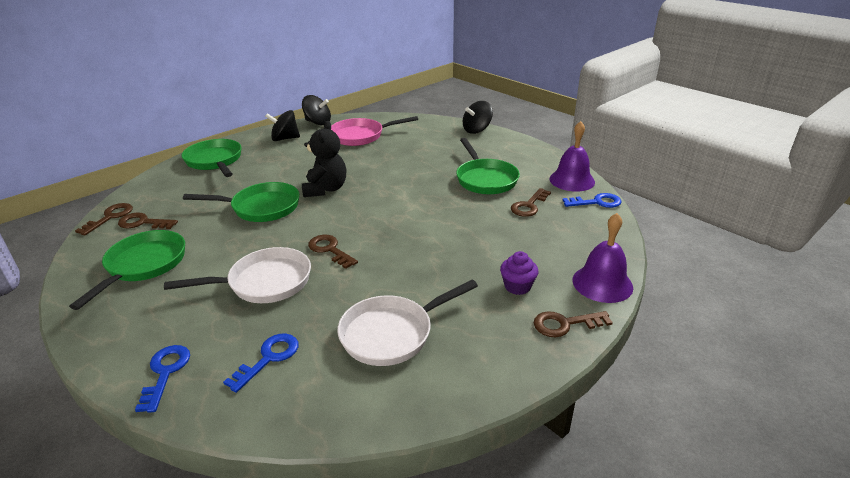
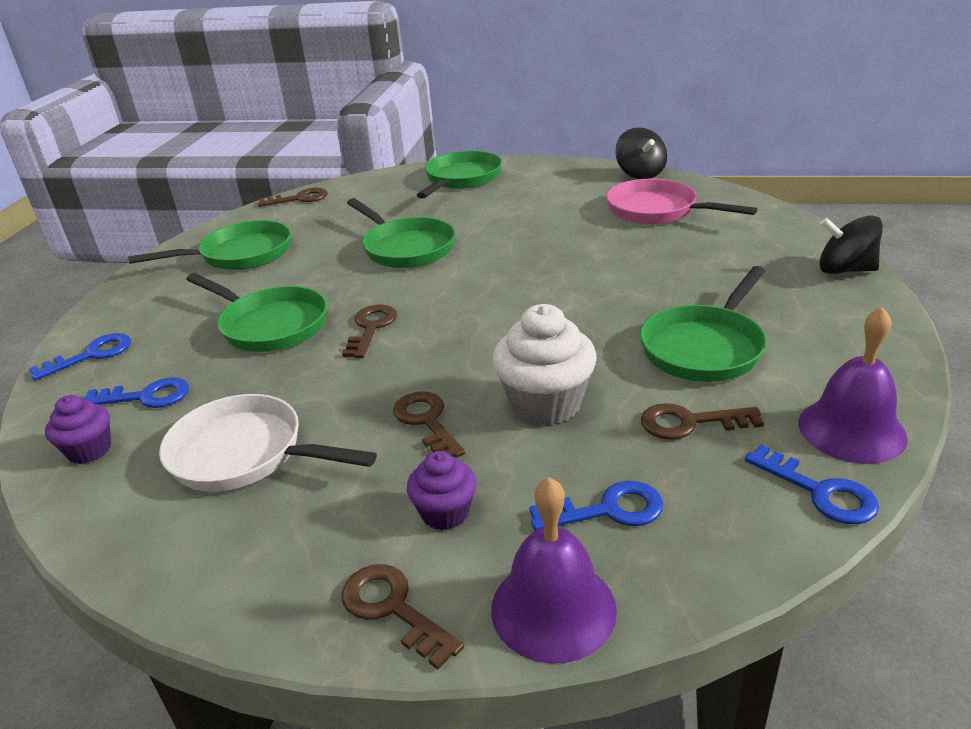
camera: 55 degrees right, 0 degrees up
(143, 223) = (307, 215): brown key -> brown key (427, 421)
(264, 282) = (270, 325): white pan -> green pan
(285, 139) = (568, 180): black spinning top -> none
(298, 400) = (89, 450): none -> purple cupcake
(325, 189) = (495, 258): black teddy bear -> none
(472, 230) = (545, 404): none -> white cupcake
(560, 247) = (608, 510): none -> blue key

